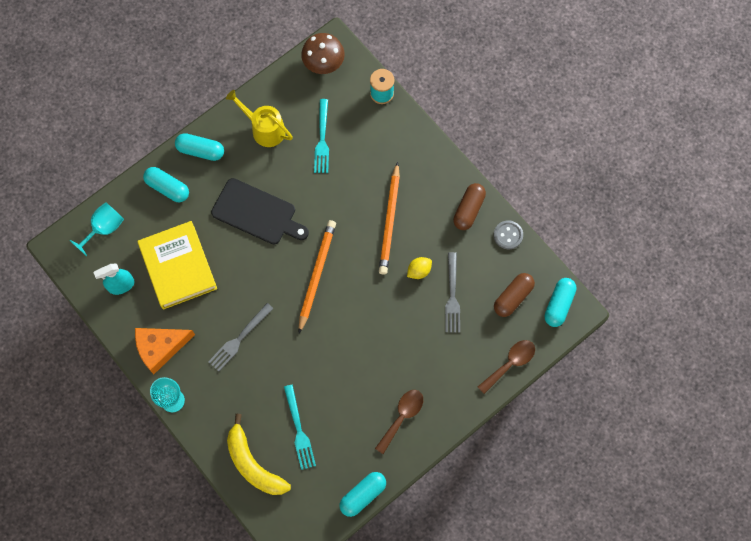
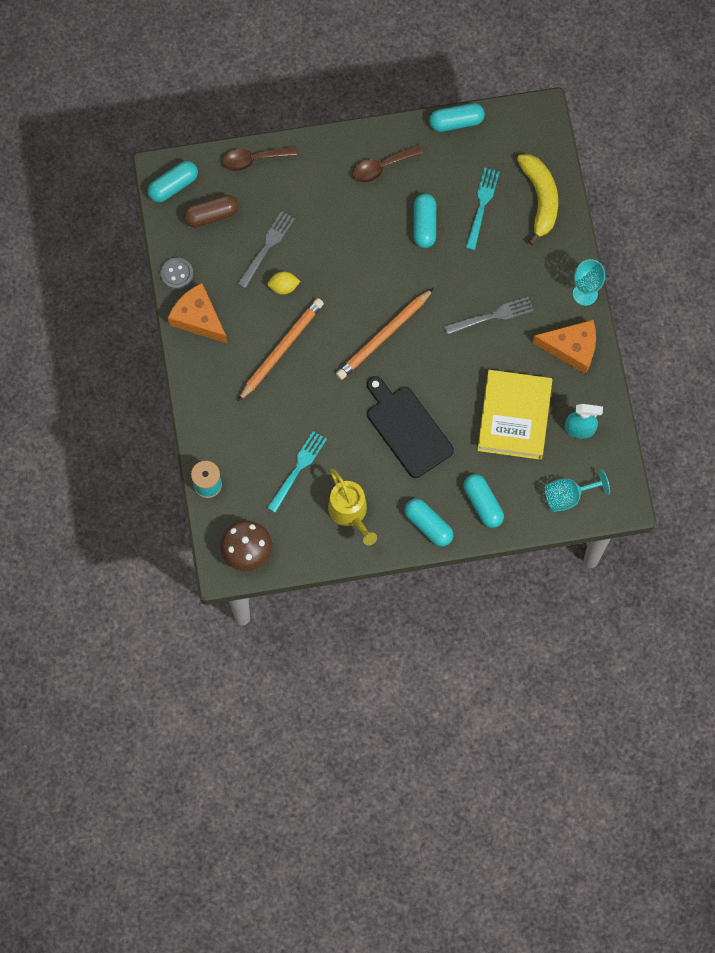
camera: 150 degrees left, 0 degrees up
(337, 386) = (424, 225): none -> turquoise capsule
(468, 210) = (198, 318): brown capsule -> orange cheese

